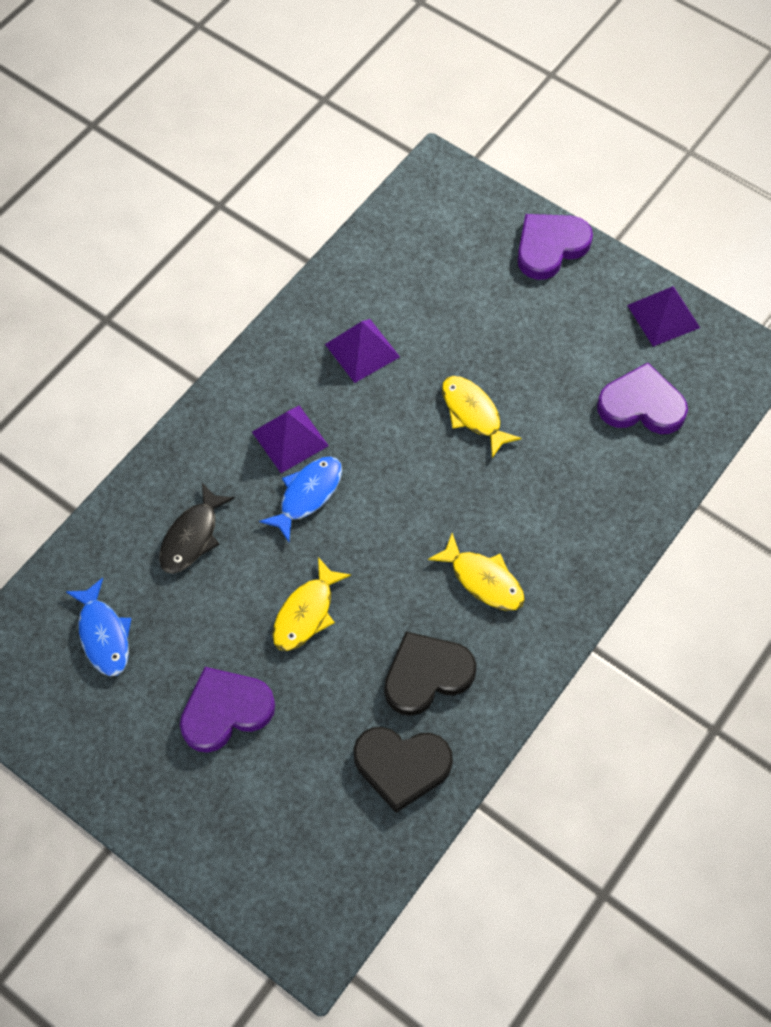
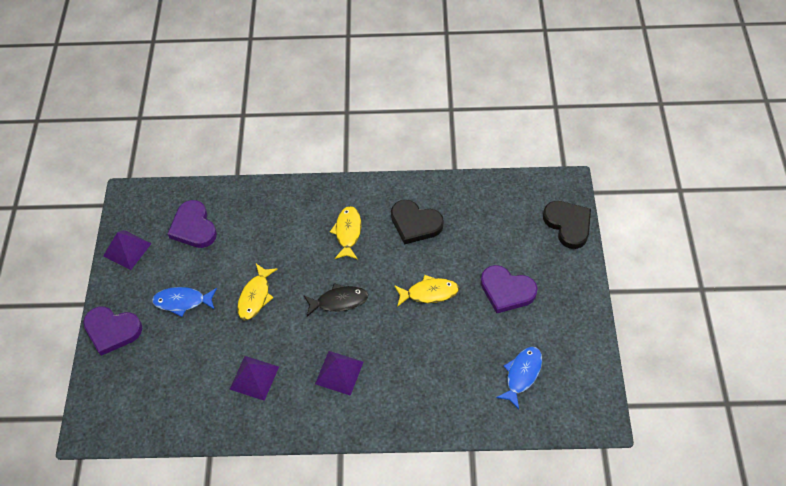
camera: 125 degrees left, 5 degrees down
(192, 536) = (435, 376): black fish -> black fish (339, 301)
(307, 495) = (365, 339): blue fish -> blue fish (182, 301)
(401, 766) = (465, 205): black heart -> black heart (568, 225)

